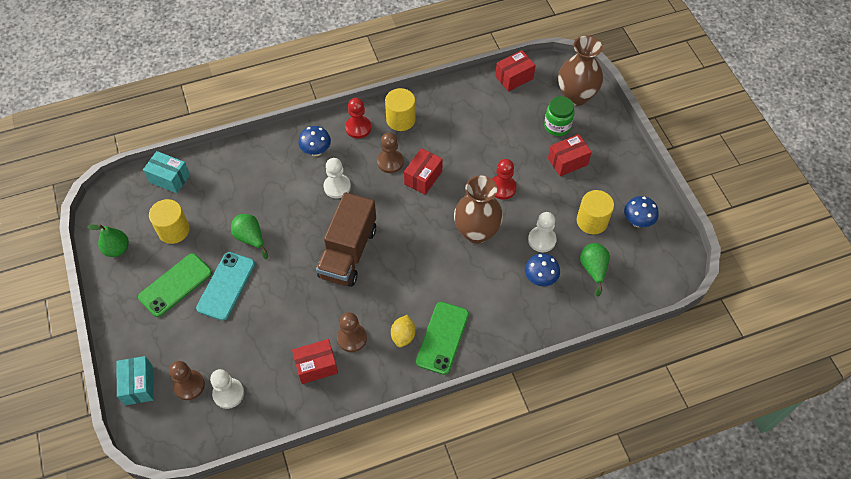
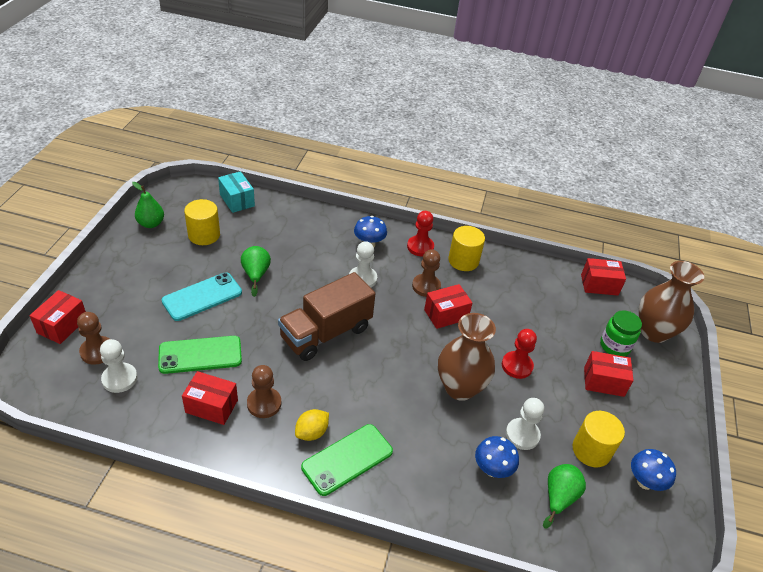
camera: 30 degrees right, 15 degrees down
(138, 385) = (62, 325): turquoise box -> red box
(175, 285) = (165, 272): green phone -> green phone (200, 355)

